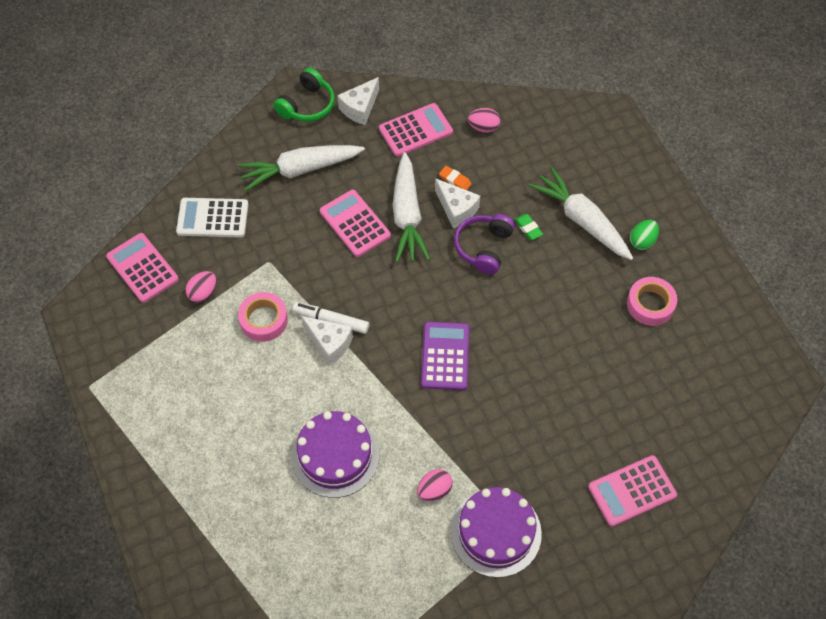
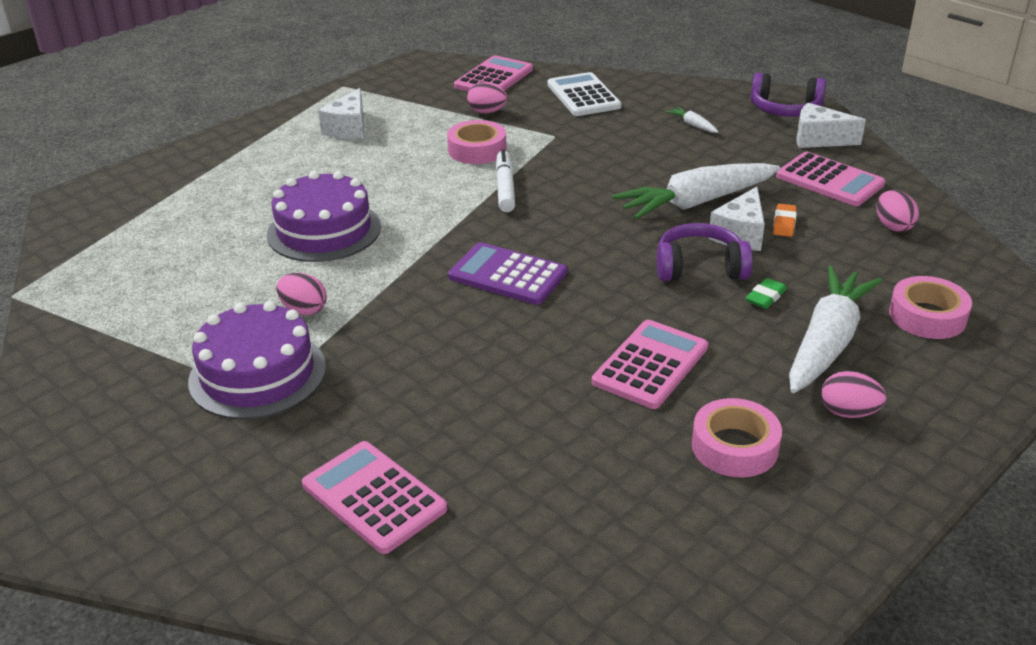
camera: 70 degrees right, 25 degrees down
(300, 170) = (693, 125): white carrot -> white carrot, size x0.41
(307, 105) = (785, 109): green headphones -> purple headphones
(329, 343) = (473, 194): white cheese -> white cheese (348, 128)
(355, 223) = (651, 172): pink calculator -> pink calculator (650, 365)
(445, 356) = (507, 275): purple calculator -> purple calculator turned 135 degrees counterclockwise
(577, 162) = (927, 316): none -> pink tape
(642, 241) = (848, 412): green egg -> pink egg

